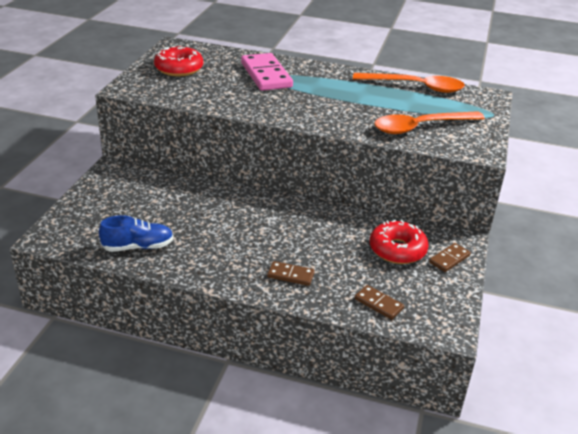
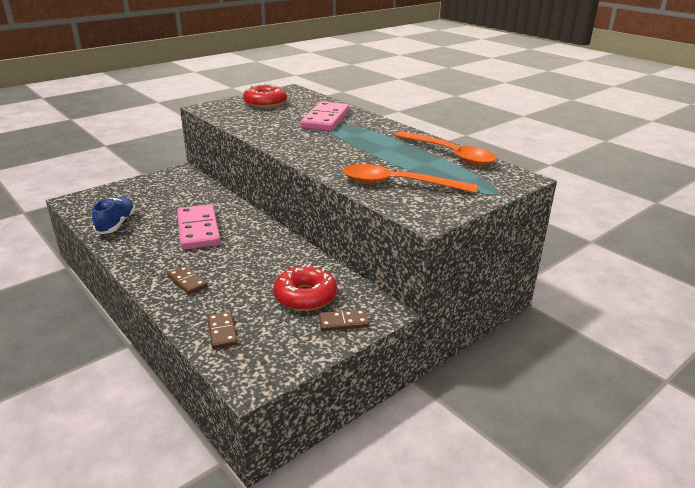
camera: 35 degrees right, 5 degrees down
(138, 247) = (116, 224): blue shoe -> blue shoe turned 105 degrees counterclockwise
(227, 224) = (198, 230): none -> pink domino

